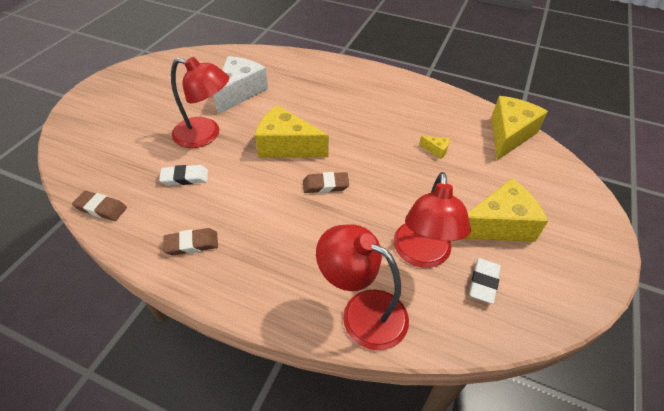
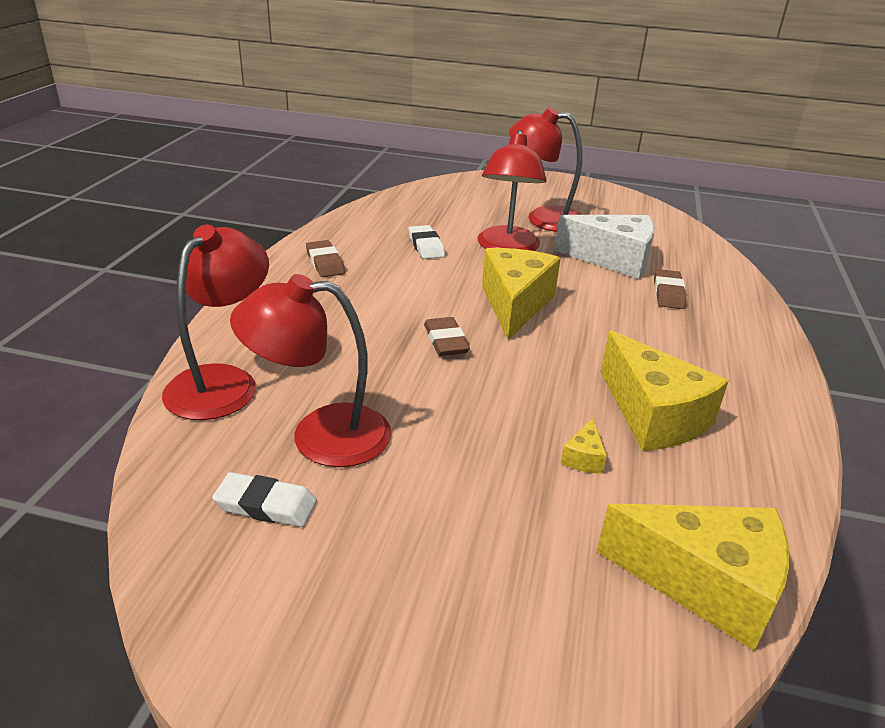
camera: 80 degrees right, 15 degrees down
(101, 208) = (368, 213): brown eraser -> brown eraser (668, 293)
(164, 108) = (543, 218): none -> red lamp
(498, 225) = (401, 537): yellow cheese -> yellow cheese (653, 415)

